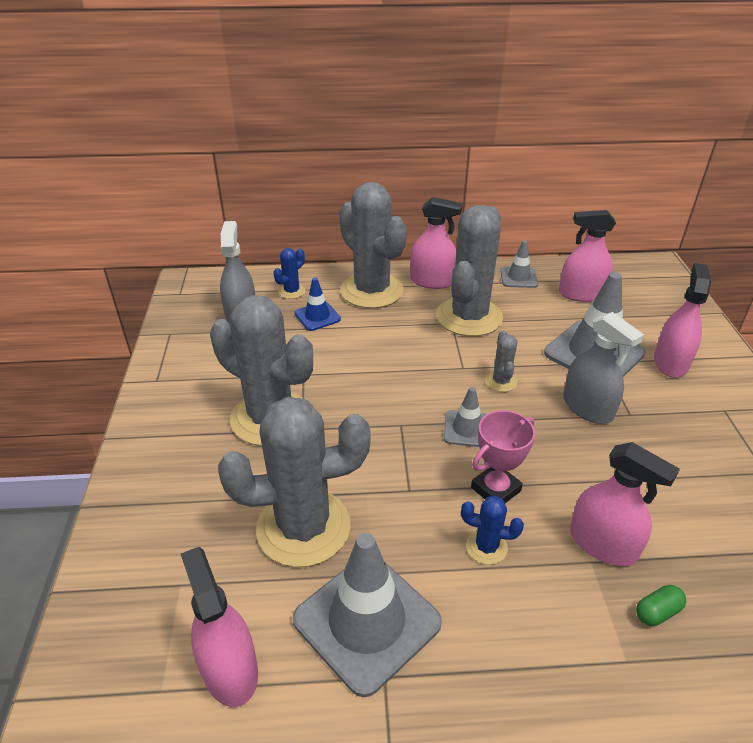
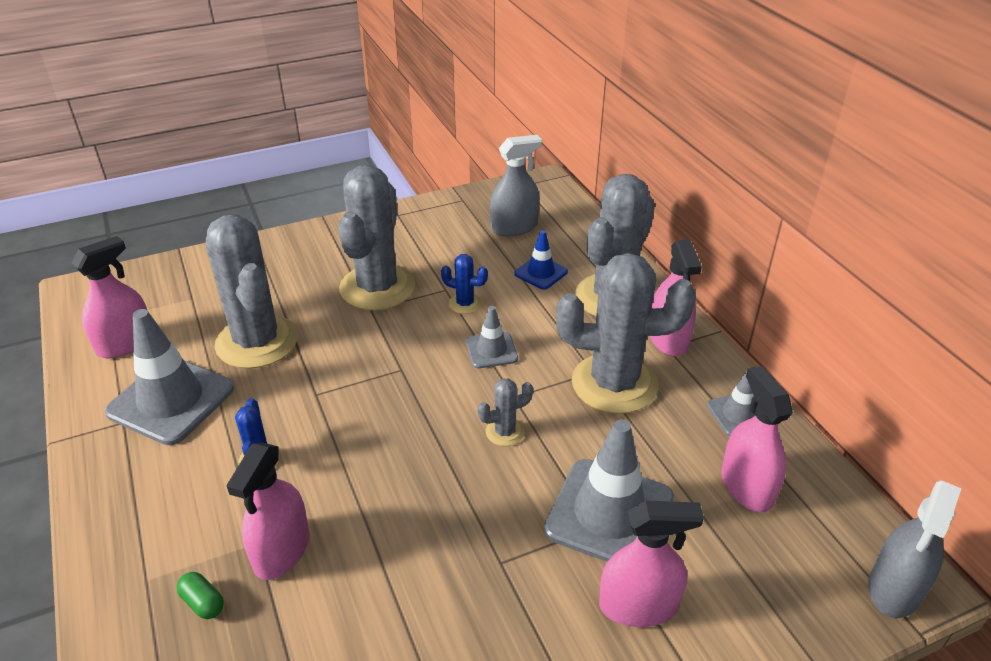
camera: 70 degrees right, 0 degrees up
(291, 291) = (572, 245): blue cactus -> blue cactus (465, 304)
(467, 429) = (414, 418): grey traffic cone -> grey traffic cone (491, 350)
(495, 489) = (334, 454): pink trophy -> none
(587, 408) = (494, 517): grey spray bottle -> grey spray bottle (894, 588)

